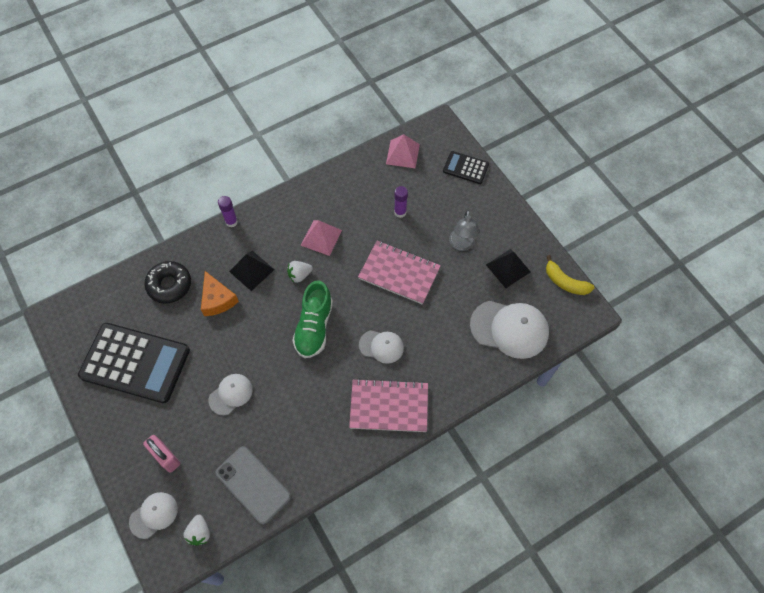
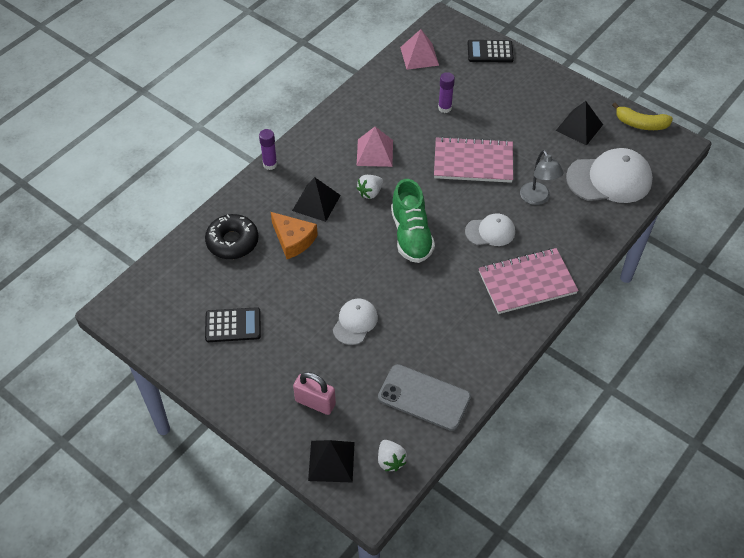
camera: 20 degrees left, 10 degrees down
(135, 363) = (233, 325): black calculator -> black calculator, size x0.49
(154, 515) = (331, 461): white cap -> black pyramid
(462, 245) = (522, 119): grey lamp -> grey lamp (537, 199)

